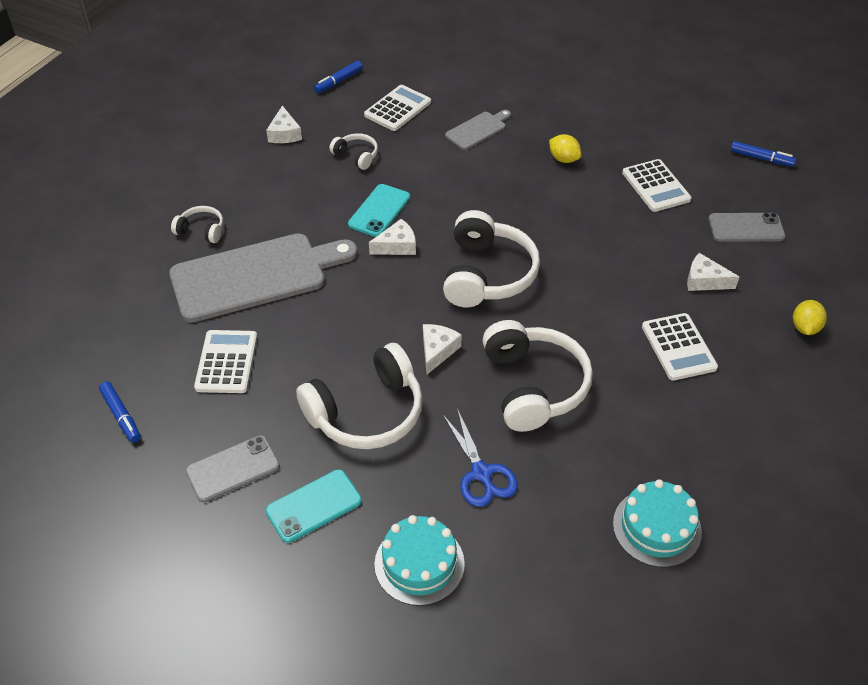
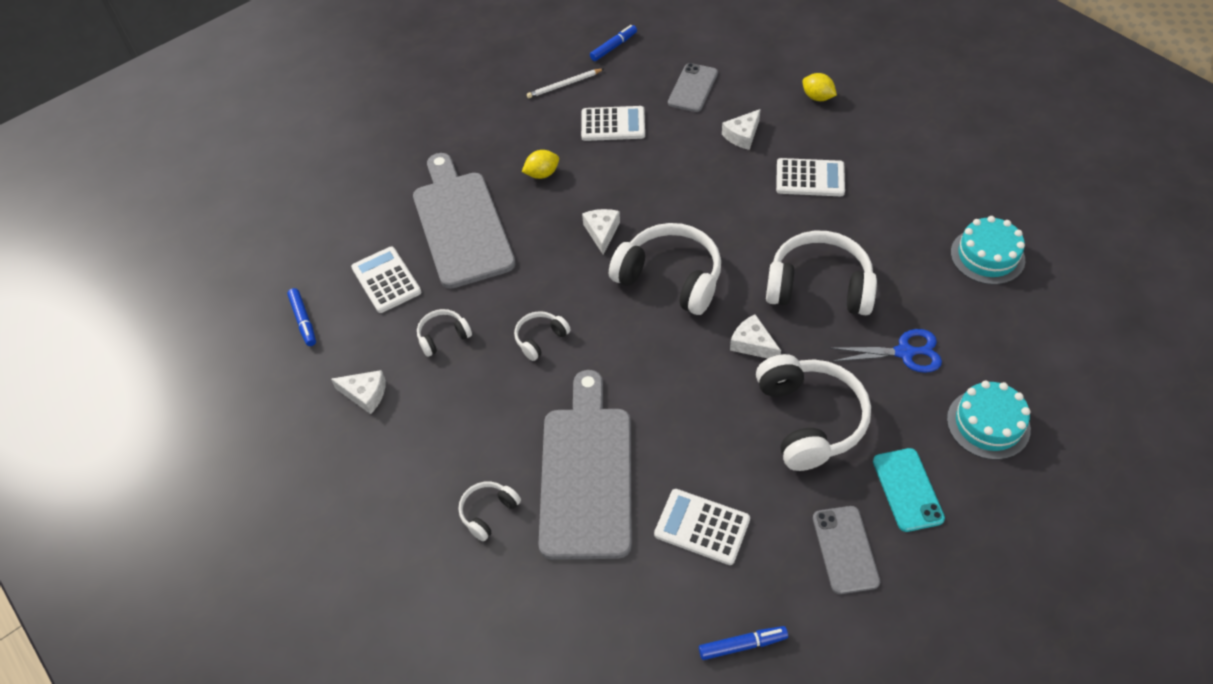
camera: 65 degrees left, 5 degrees up
(379, 211) = (540, 339): turquoise phone -> white headphones
(397, 246) = (599, 338): white cheese -> white cheese (602, 232)
(478, 130) = (461, 224): grey cutting board -> grey cutting board, size x2.16
(684, 141) = (564, 85): none -> white pencil

